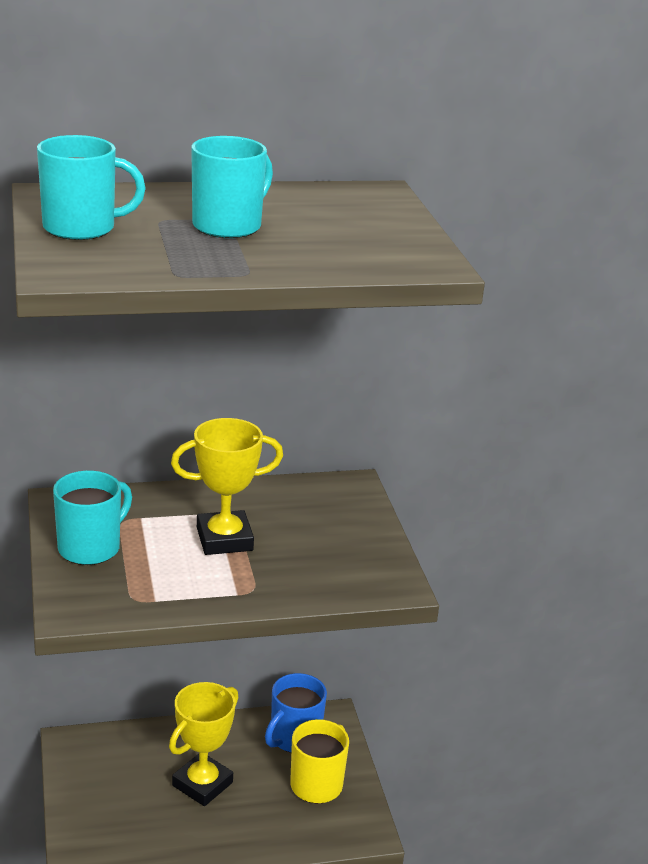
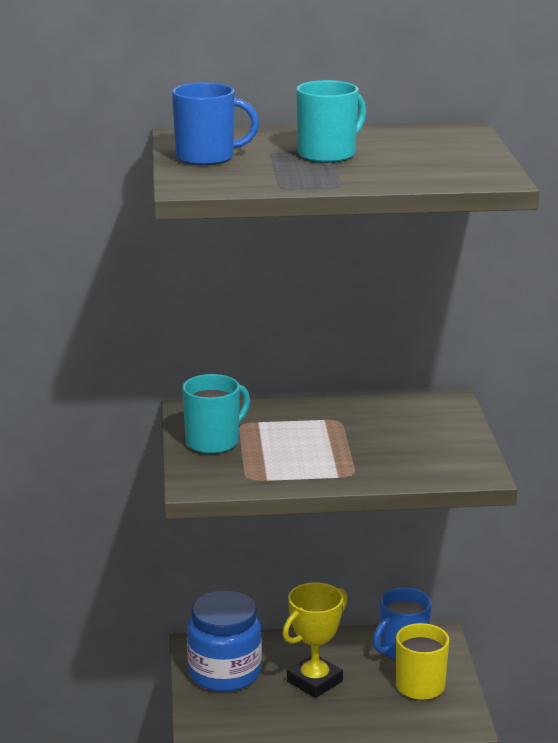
camera: 10 degrees right, 5 degrees down
(81, 228) = (207, 157): turquoise mug -> blue mug
(103, 777) = (224, 673): none -> blue jar
(224, 539) = (330, 438): yellow trophy -> none

